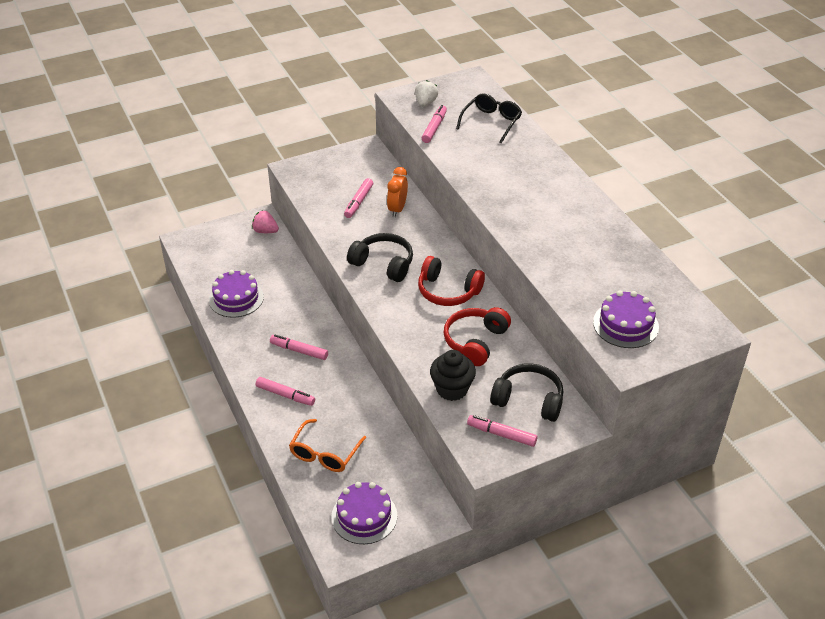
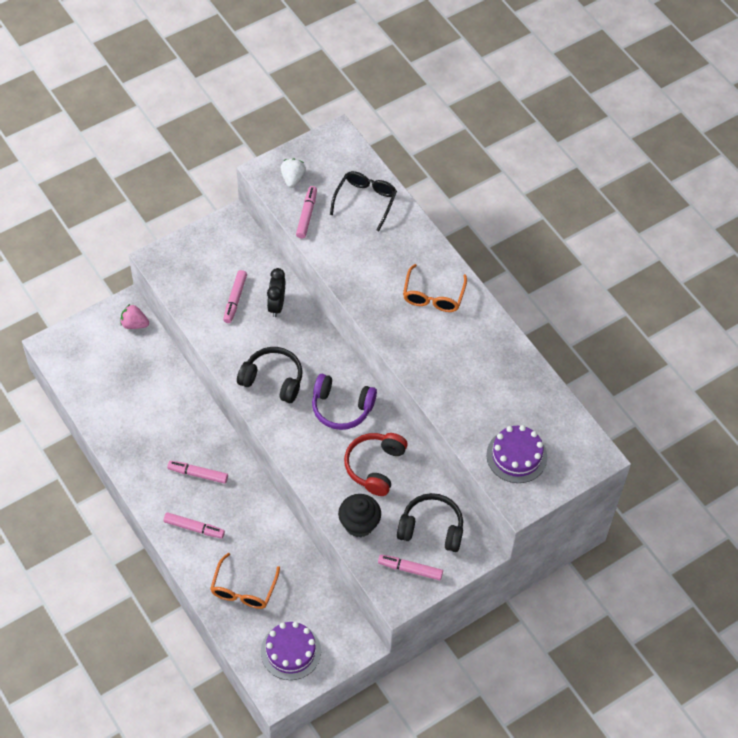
camera: 10 degrees left, 15 degrees up
(236, 298) = (121, 416): purple cake -> none
(397, 209) = (276, 305): orange clock -> black clock
(448, 291) = (341, 408): red headphones -> purple headphones
(549, 193) = (433, 296): none -> orange glasses

